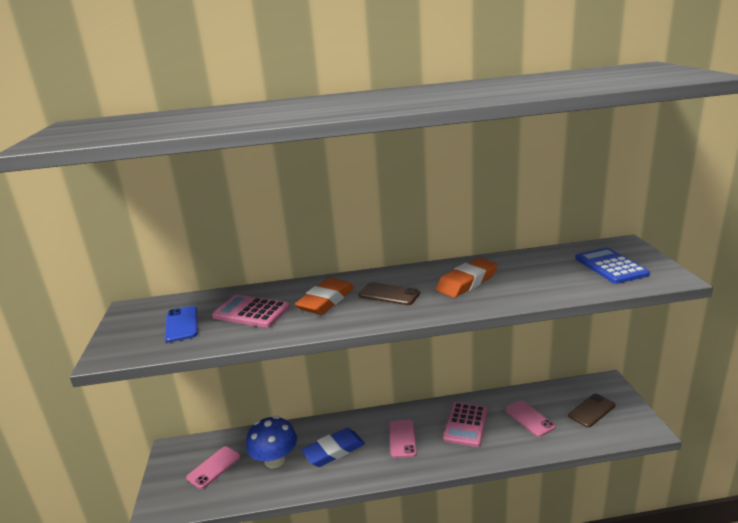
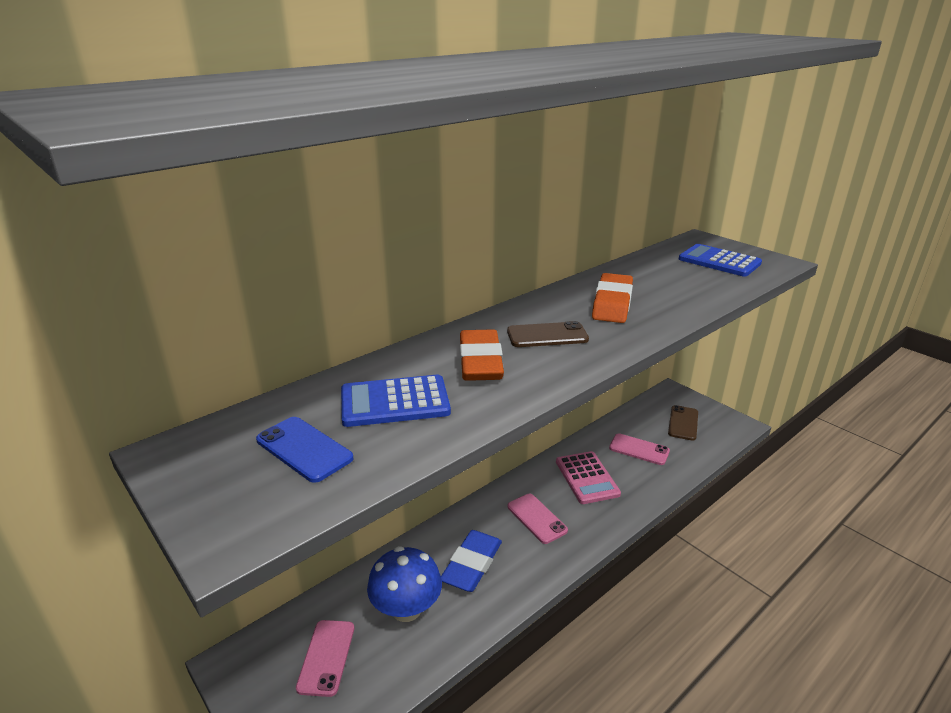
camera: 35 degrees left, 5 degrees up
(251, 312) = (395, 402): pink calculator -> blue calculator

